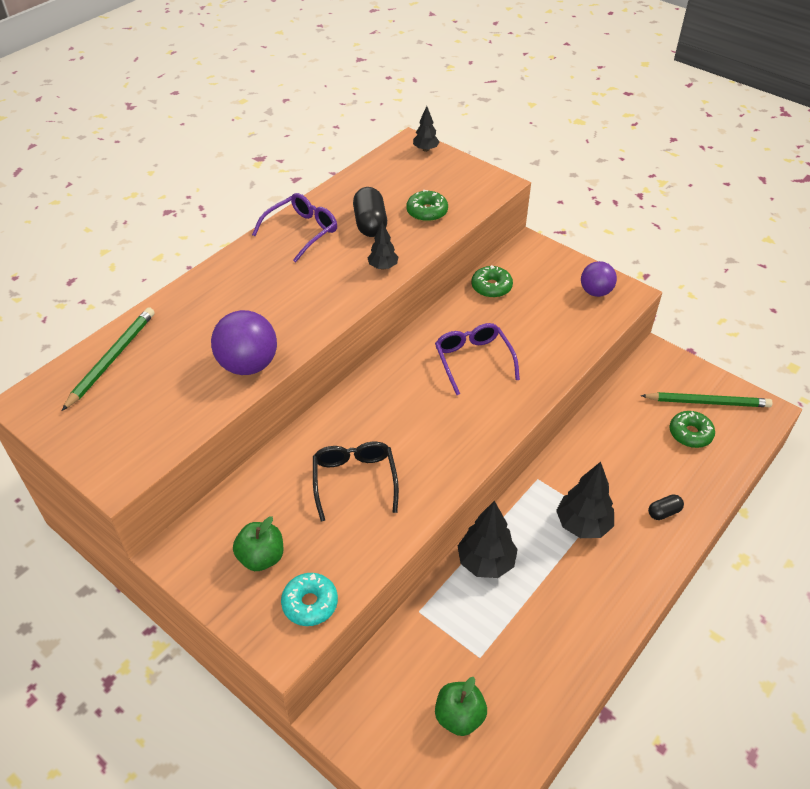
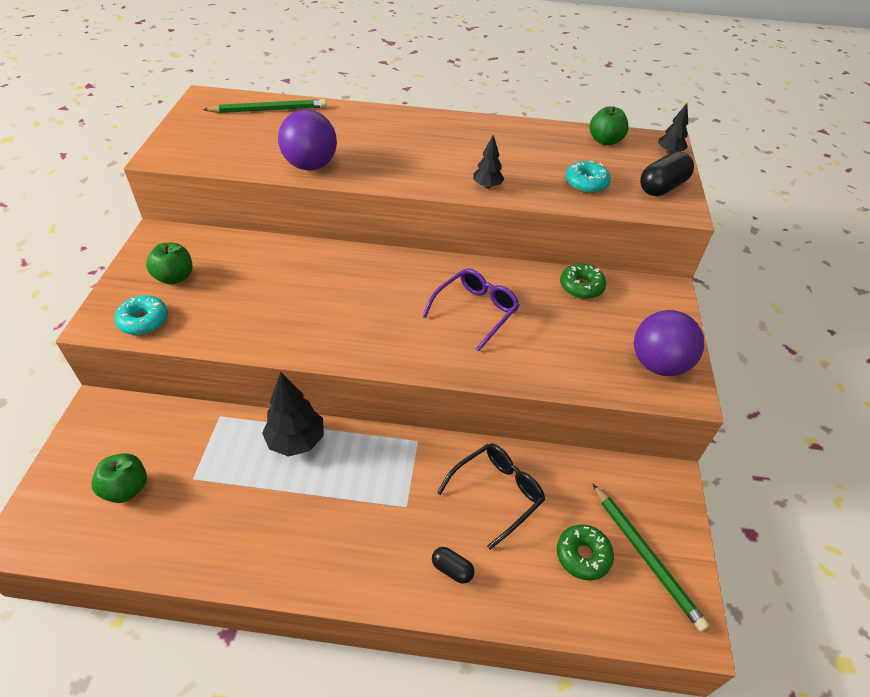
camera: 55 degrees right, 0 degrees up
(302, 231) = (483, 132): purple glasses -> none
(354, 480) = (281, 294): black glasses -> black glasses (497, 493)
(370, 224) = (533, 160): black capsule -> black capsule (662, 187)
(380, 172) = (605, 141): none -> green apple
(427, 212) = (586, 183): green donut -> turquoise donut
(583, 524) = (387, 500): black tree -> none
(595, 292) = (658, 364): purple ball -> purple ball, size x1.52

